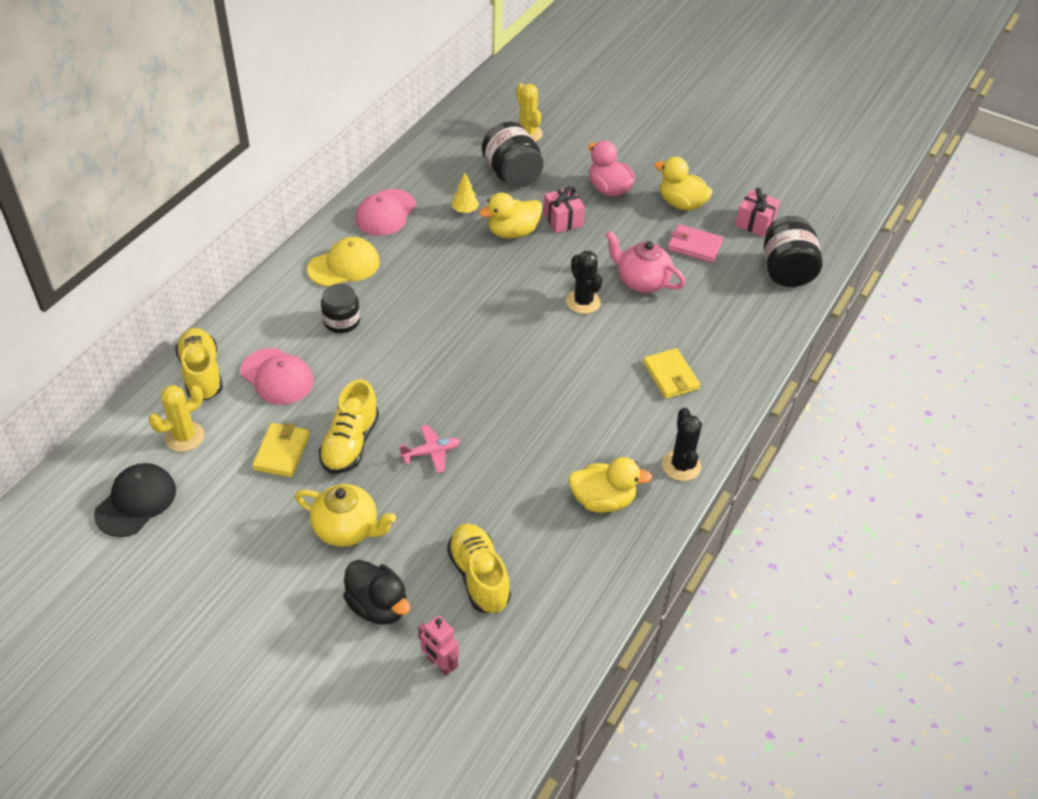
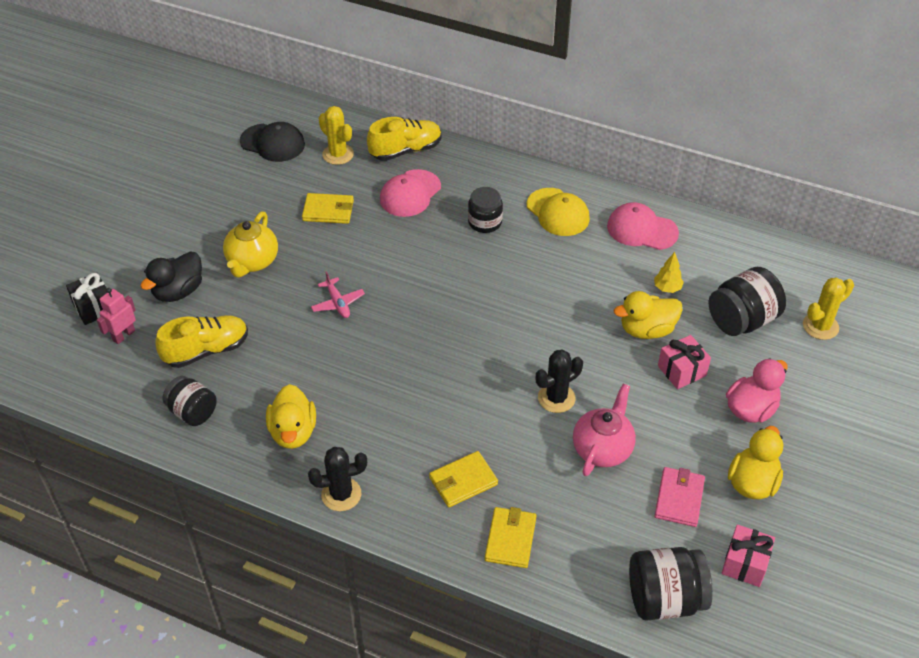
camera: 85 degrees right, 0 degrees up
(350, 443) = (342, 250): yellow shoe -> none
(385, 700) = (94, 308): none -> black gift
(512, 232) = (647, 330): yellow duck -> yellow duck turned 75 degrees counterclockwise
(567, 590) = (193, 412): none -> black jar
(732, 352) = (510, 539): none -> yellow wallet

